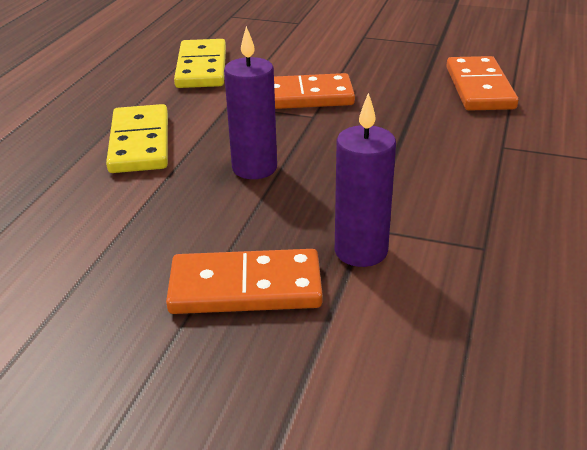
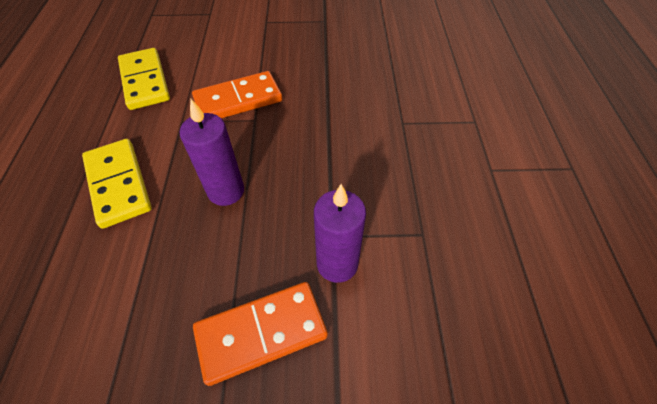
camera: 20 degrees left, 20 degrees up
(479, 88) = (368, 63): orange domino -> none

